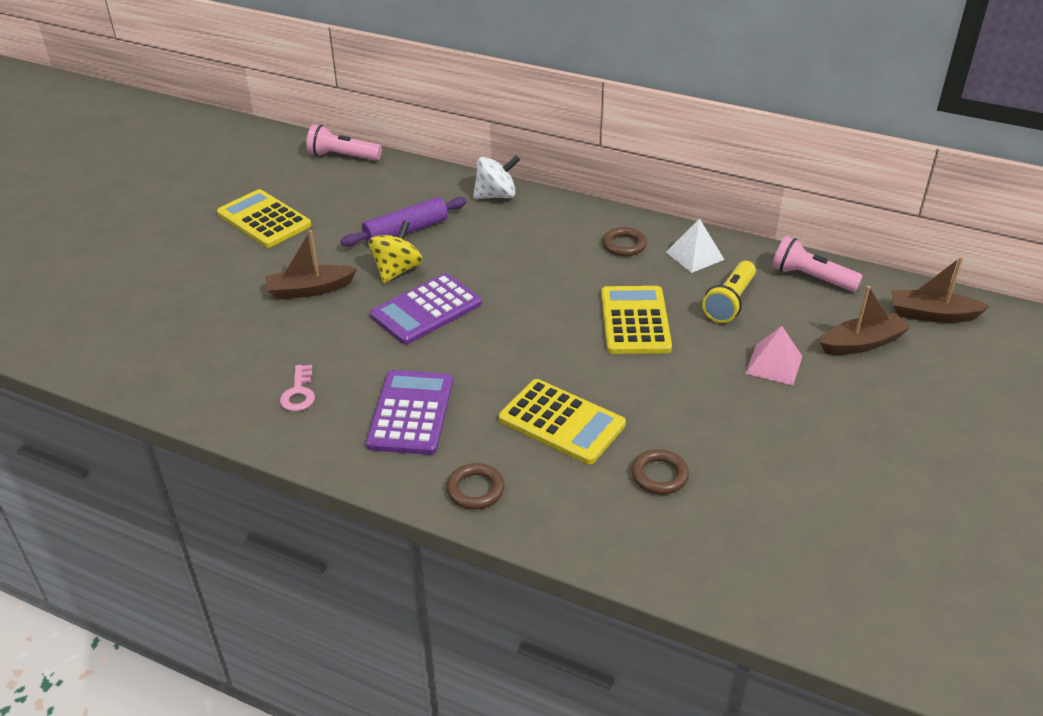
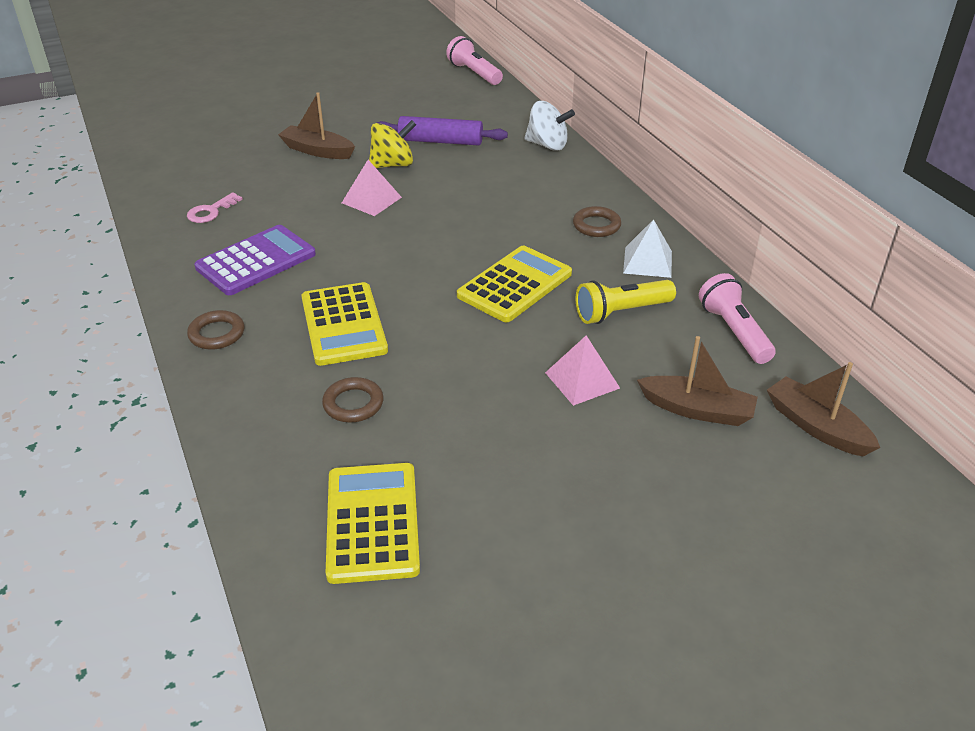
camera: 40 degrees right, 0 degrees up
(264, 220) = (357, 94): yellow calculator -> yellow calculator (372, 522)
(426, 310) = (371, 200): purple calculator -> pink pyramid

